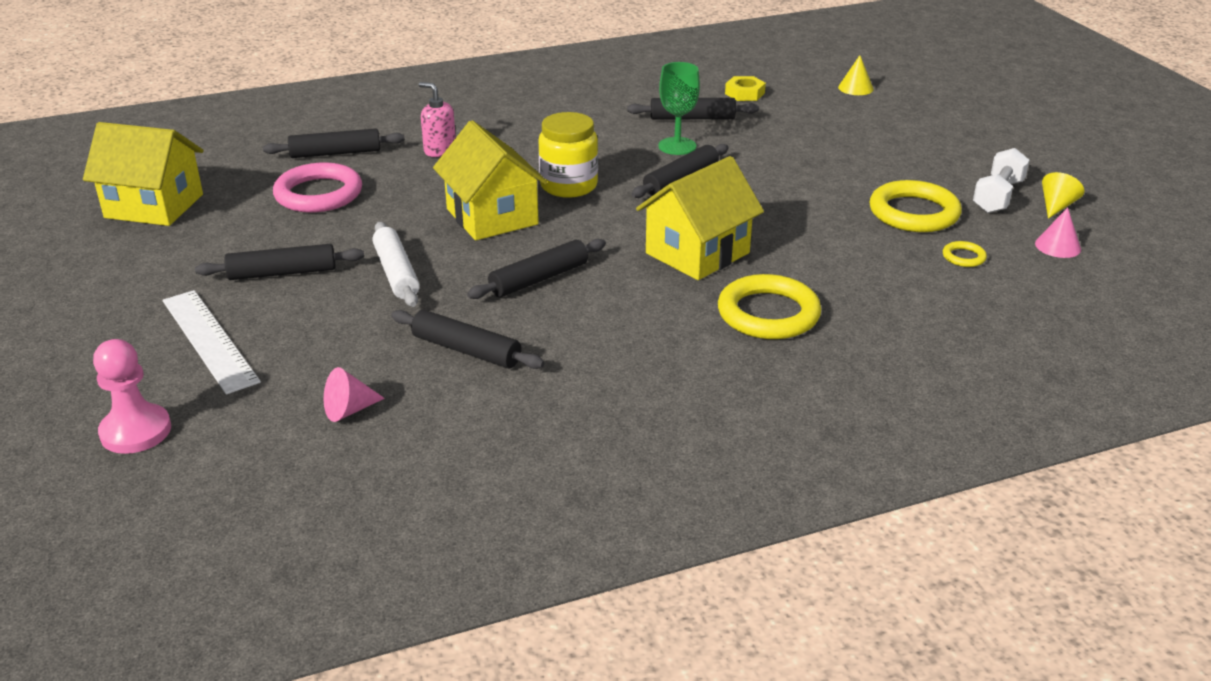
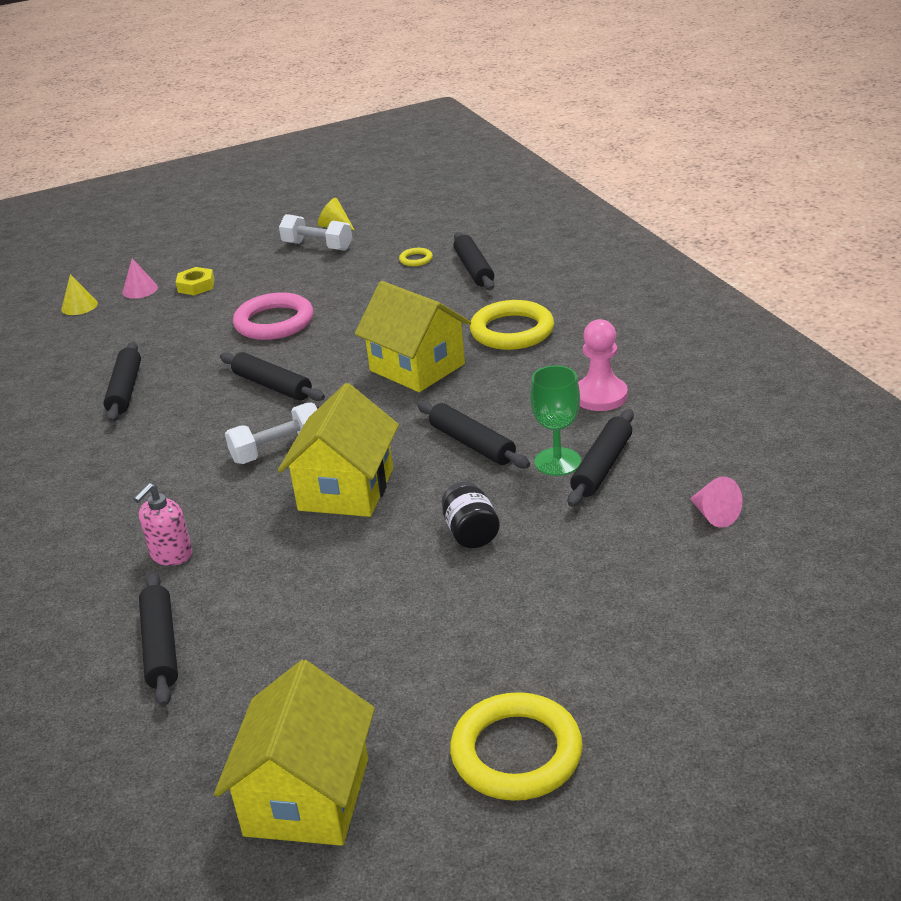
camera: 90 degrees left, 0 degrees up
(136, 431) = (800, 644): pink pawn -> pink pawn (600, 396)
(209, 340) = (628, 638): white ruler -> none
(282, 273) = (479, 618): black rolling pin -> black rolling pin (473, 269)
(318, 194) = (282, 634): pink ring -> pink ring (274, 322)
(396, 273) = (471, 533): white rolling pin -> black jar
(492, 217) = (346, 489): yellow house -> yellow house turned 45 degrees counterclockwise
(568, 186) = (278, 449): yellow jar -> white dumbbell
(677, 146) = (193, 394): green goblet -> green goblet (557, 462)
(744, 93) = (70, 364): yellow nut -> yellow nut (196, 286)
(914, 213) = (344, 277): yellow ring -> yellow ring (516, 752)
(1058, 246) = (397, 228): pink cone -> pink cone (140, 290)

